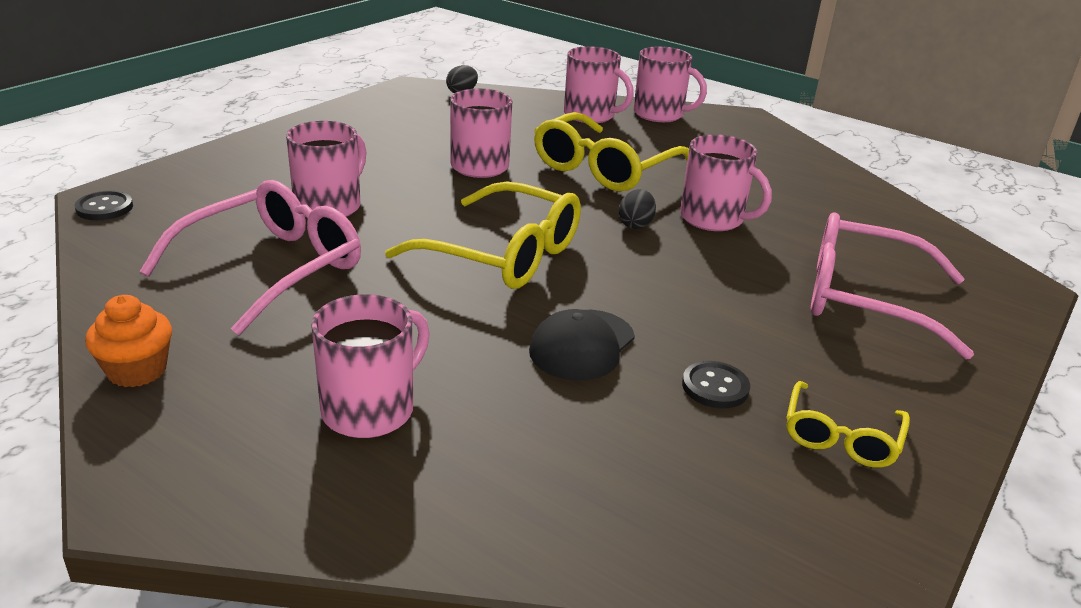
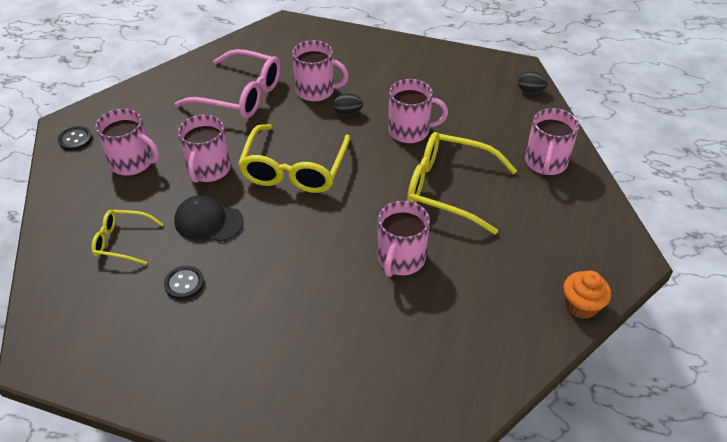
camera: 75 degrees right, 15 degrees up
(104, 208) = (273, 27): black button -> black button (75, 139)
(137, 370) = (143, 91): orange cupcake -> orange cupcake (581, 306)
(635, 224) = (367, 219): black egg -> black egg (348, 113)
(659, 114) = (585, 201): pink mug -> pink mug (208, 169)
(841, 436) = (151, 345): yellow glasses -> yellow glasses (123, 241)
(865, 299) = (318, 357): pink glasses -> none

